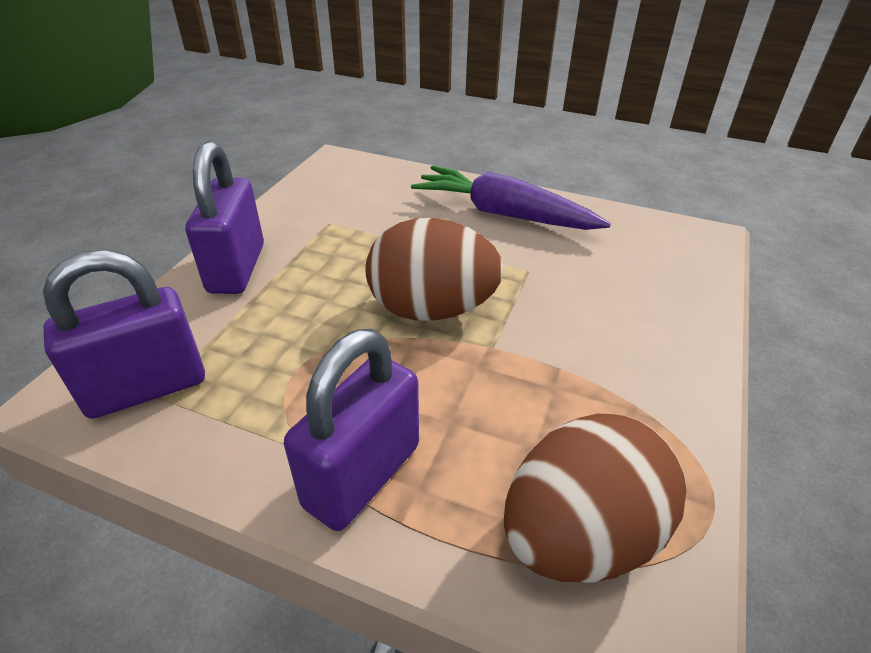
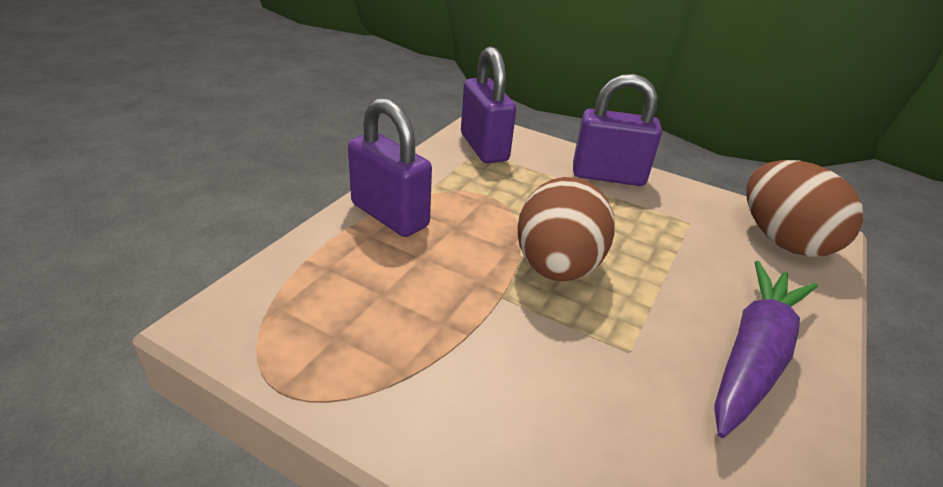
camera: 95 degrees right, 5 degrees down
(580, 535) = (299, 300): brown egg -> brown egg (783, 241)

